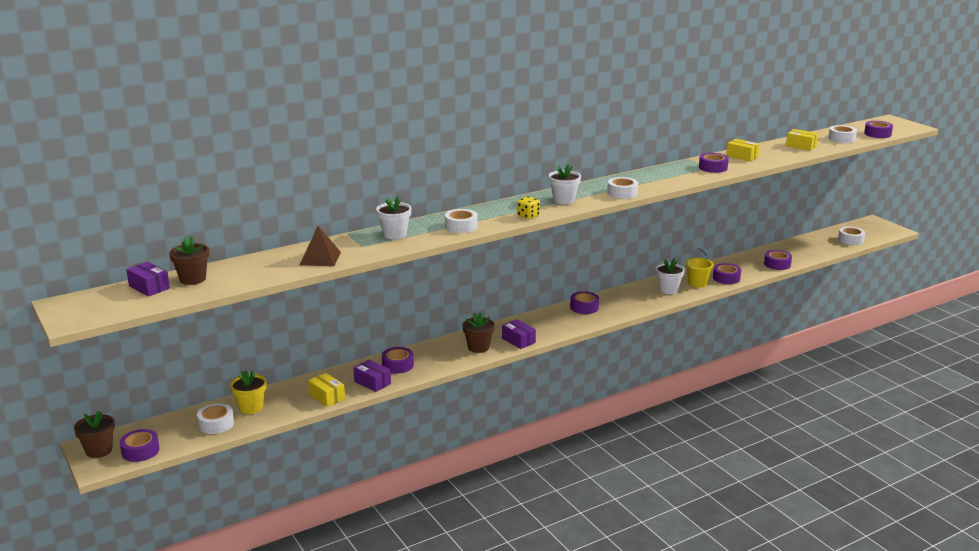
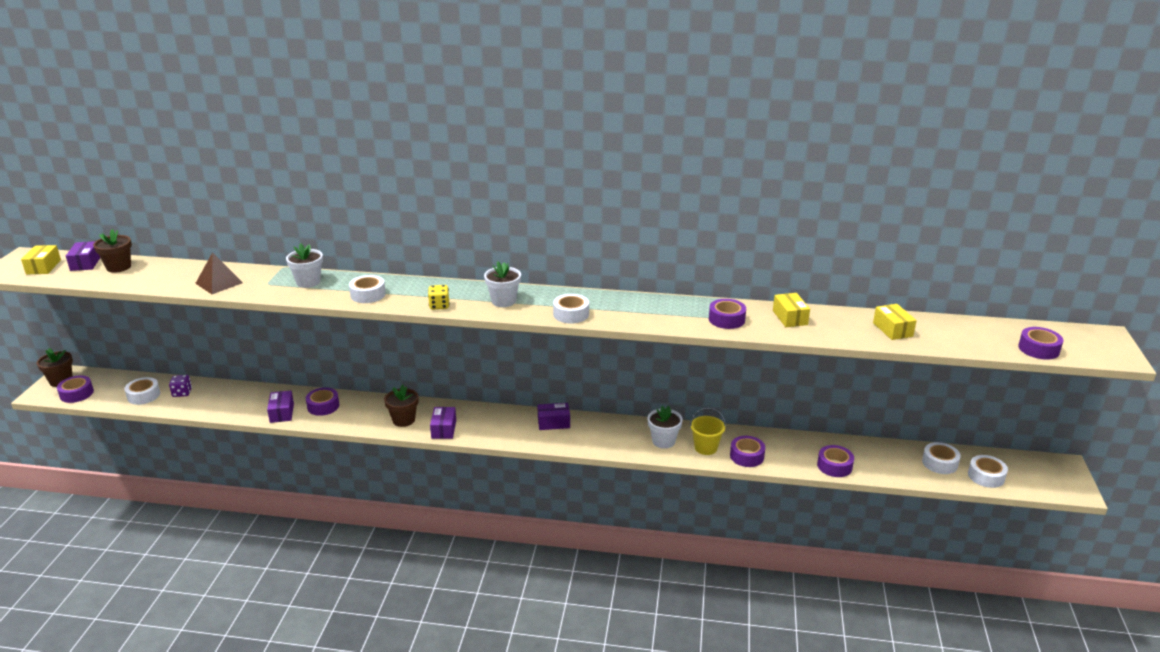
camera: 40 degrees right, 5 degrees up
(251, 407) = (182, 393): yellow flower pot -> purple dice
(327, 397) = (235, 409): yellow box -> yellow box (43, 267)
(584, 307) = (553, 423): purple tape -> purple box
(841, 139) = (970, 338): white tape -> white tape (939, 463)

